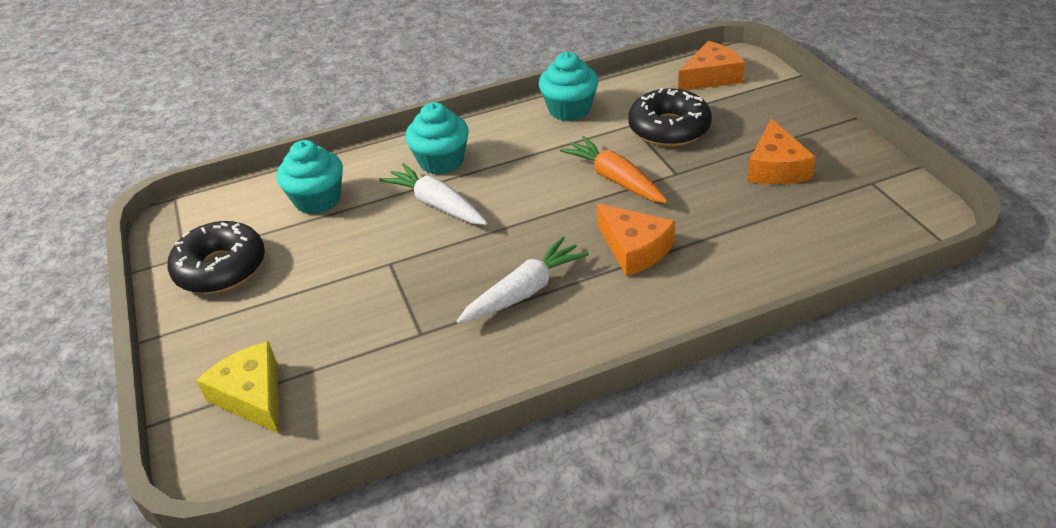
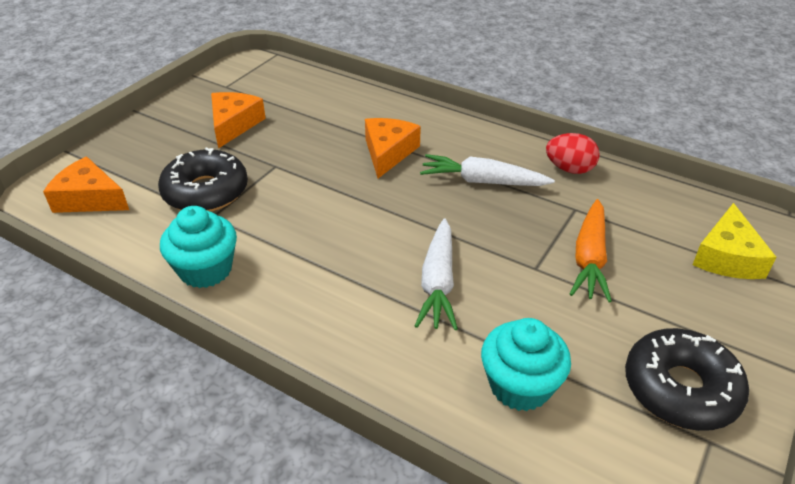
camera: 130 degrees left, 0 degrees up
(441, 161) = (370, 320): turquoise cupcake -> none
(476, 370) = (569, 169): none -> red egg
(615, 179) = (309, 193): orange carrot -> orange carrot (589, 258)
(776, 167) = (234, 125): orange cheese -> orange cheese turned 45 degrees counterclockwise

